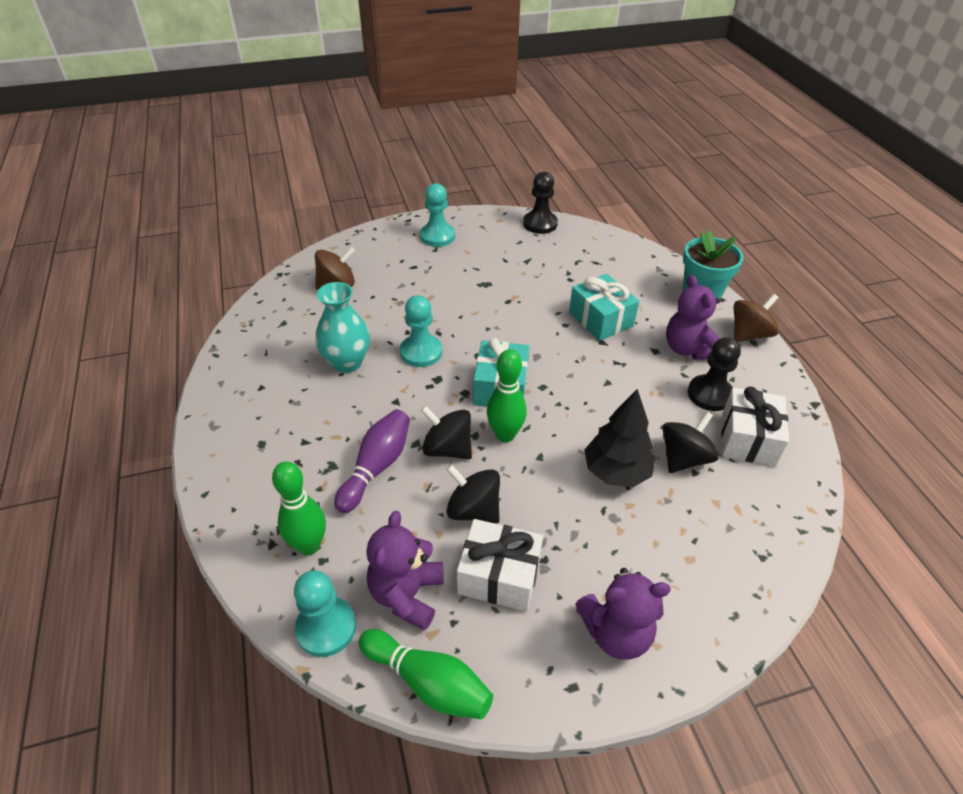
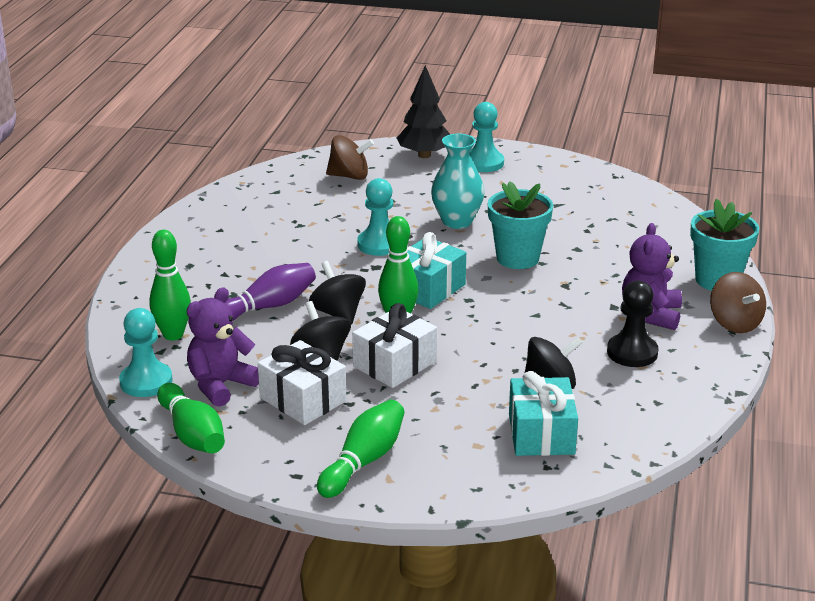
camera: 30 degrees right, 15 degrees down
(347, 362) = (306, 233): turquoise vase -> turquoise vase (457, 221)
(540, 224) = (605, 178): black pawn -> none
(543, 326) = (517, 258): none -> turquoise flower pot
(601, 319) = (583, 268): turquoise gift -> turquoise gift (541, 434)
(616, 472) = (473, 373): black tree -> black tree (424, 155)
(616, 632) = (363, 461): purple teddy bear -> green bowling pin
(747, 439) = (632, 393): white gift -> white gift (394, 364)
(749, 334) = (734, 323): brown spinning top -> brown spinning top turned 75 degrees clockwise

